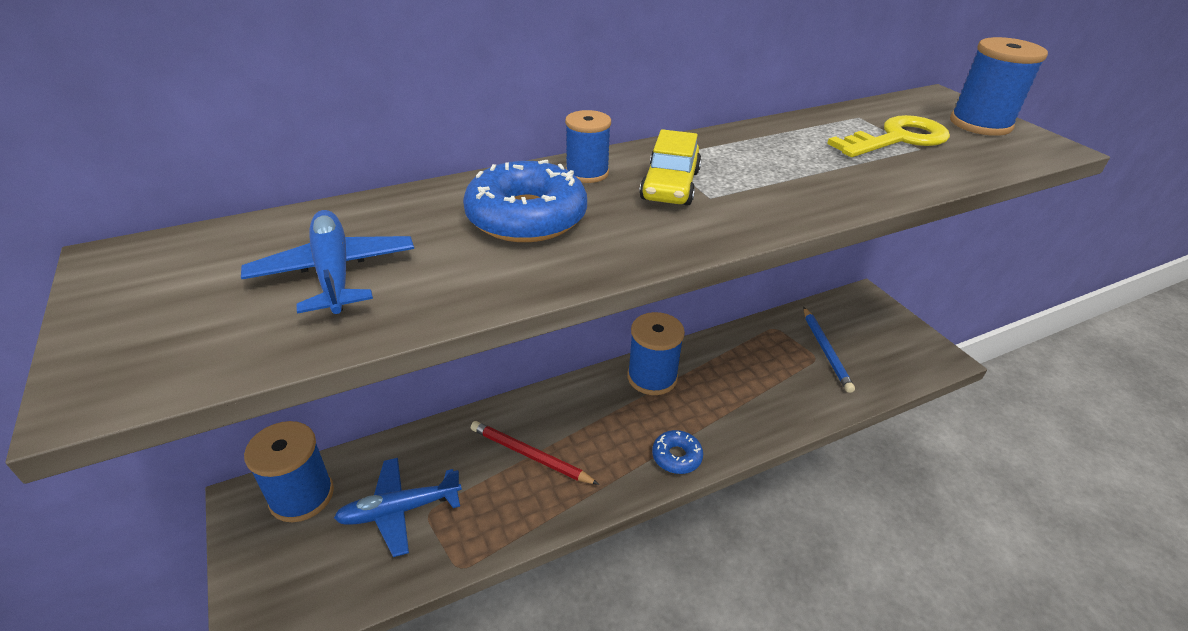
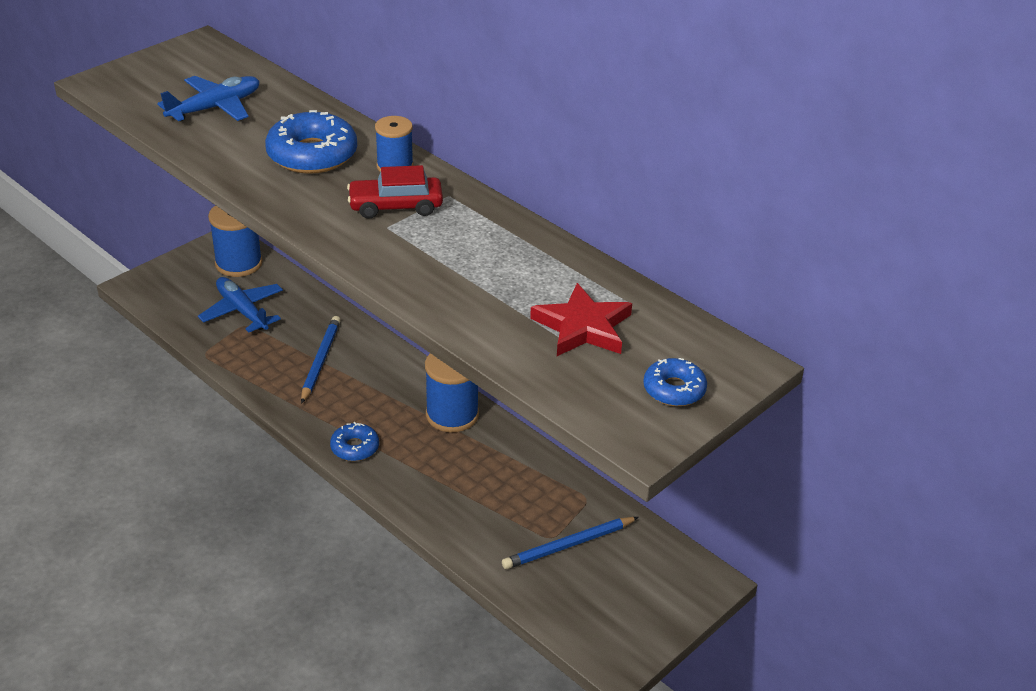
camera: 70 degrees right, 0 degrees up
(530, 455) = (320, 361): red pencil -> blue pencil
(670, 185) = (395, 206): yellow car -> red car
(897, 139) = (583, 327): yellow key -> red star
(980, 124) = (674, 389): blue spool -> blue donut

